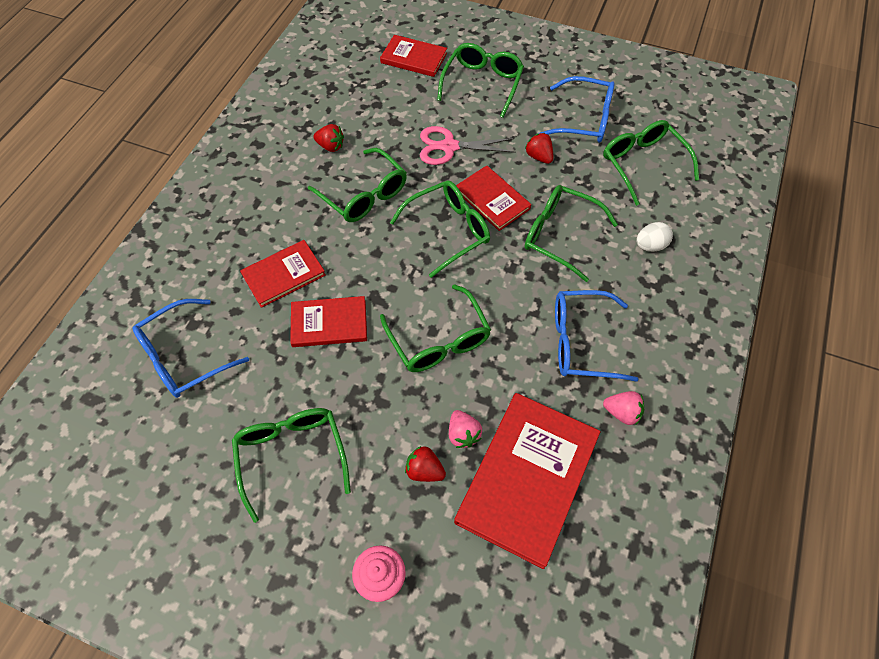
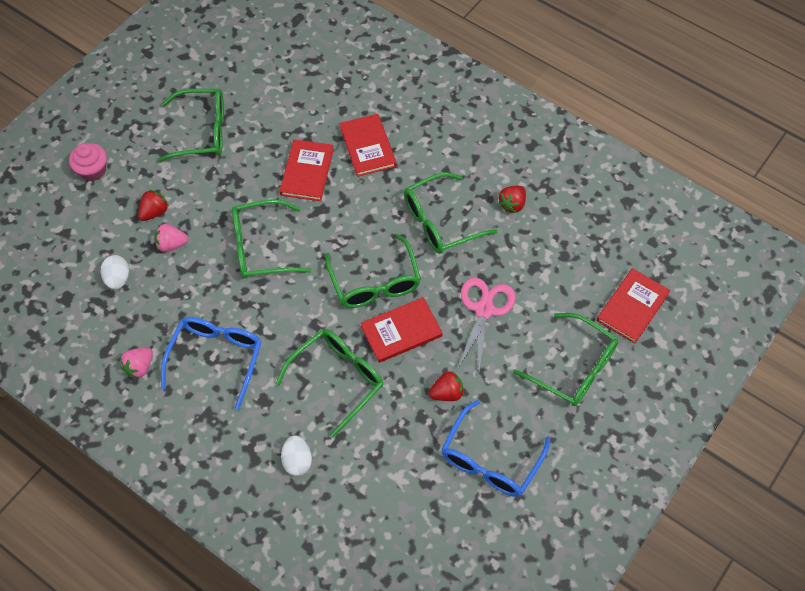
camera: 105 degrees right, 0 degrees up
(184, 357) = (312, 74): blue glasses -> none
(527, 478) = (118, 279): red book -> white egg
(642, 164) = (406, 499): green glasses -> none

